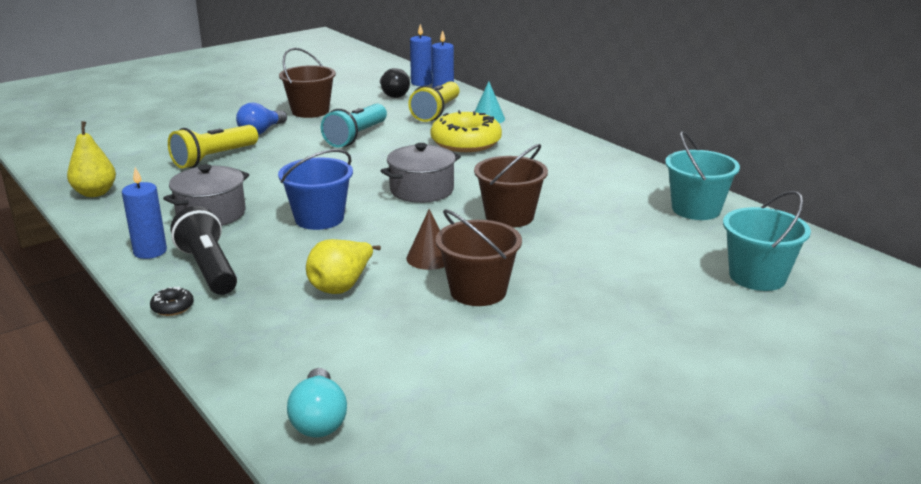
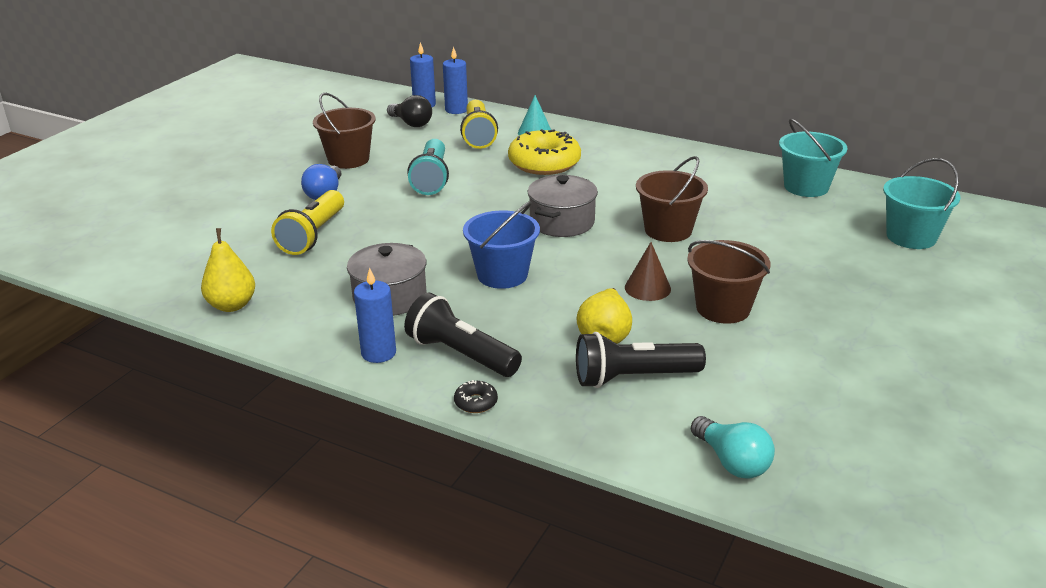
camera: 25 degrees left, 5 degrees up
(323, 325) = (633, 378): none -> black flashlight

